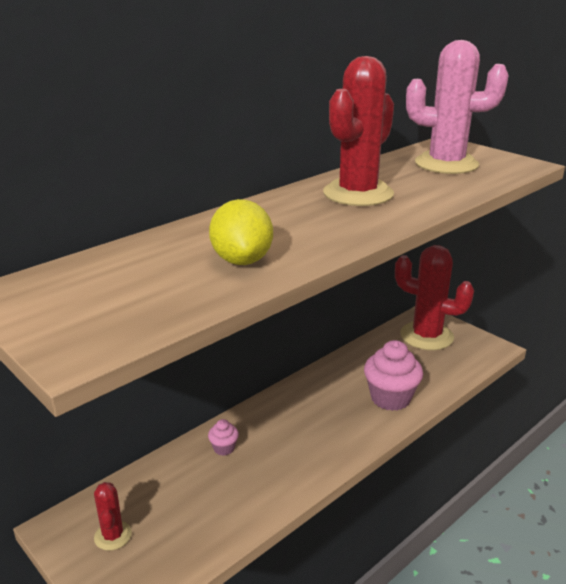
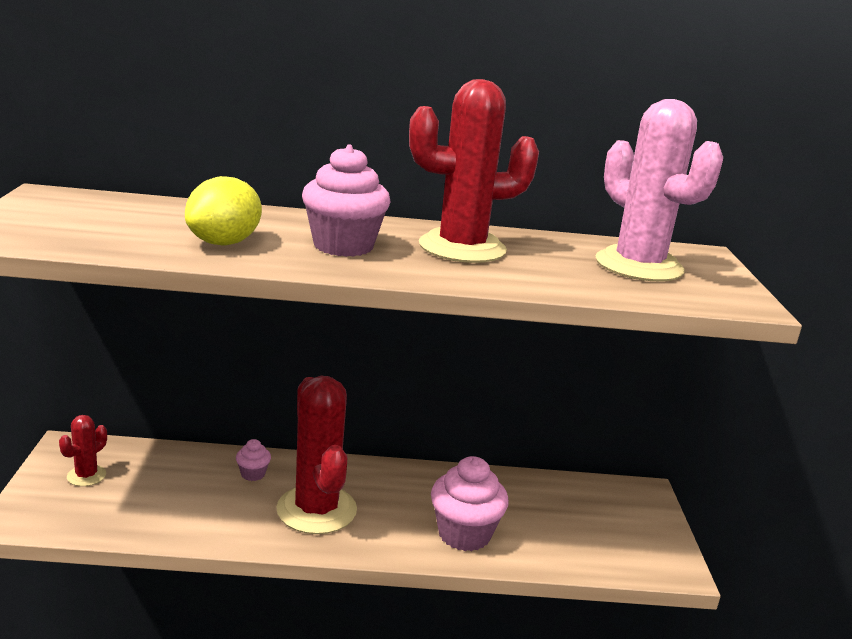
camera: 40 degrees right, 5 degrees down
(306, 225) = (343, 246): none -> pink cupcake
(426, 336) = (610, 509): red cactus -> red cactus (316, 510)

